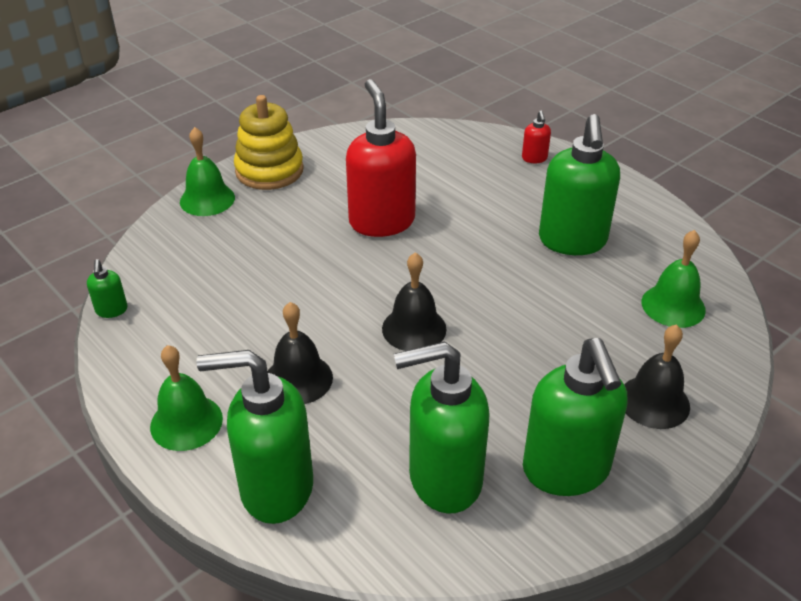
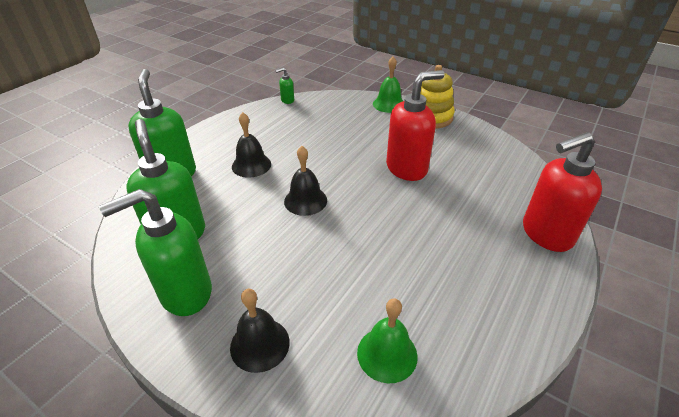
camera: 75 degrees right, 0 degrees up
(186, 422) = (215, 138): green bell -> none
(534, 158) = (545, 234): red soap dispenser -> red soap dispenser, size x2.35
(572, 241) = (442, 271): green soap dispenser -> none

